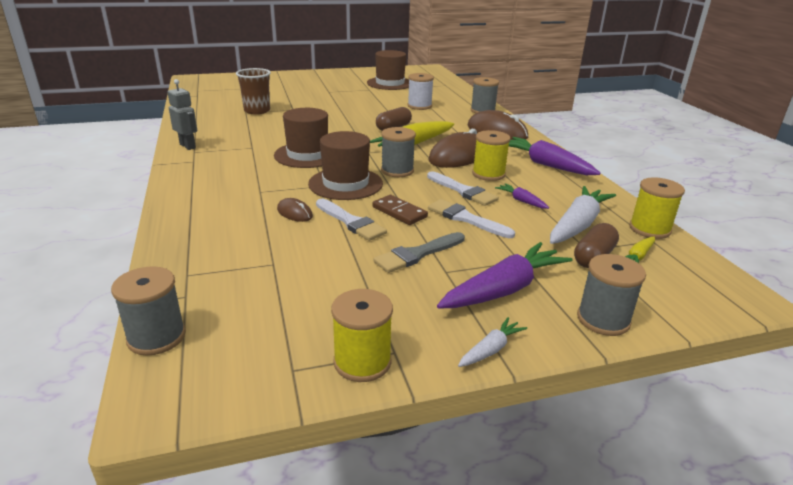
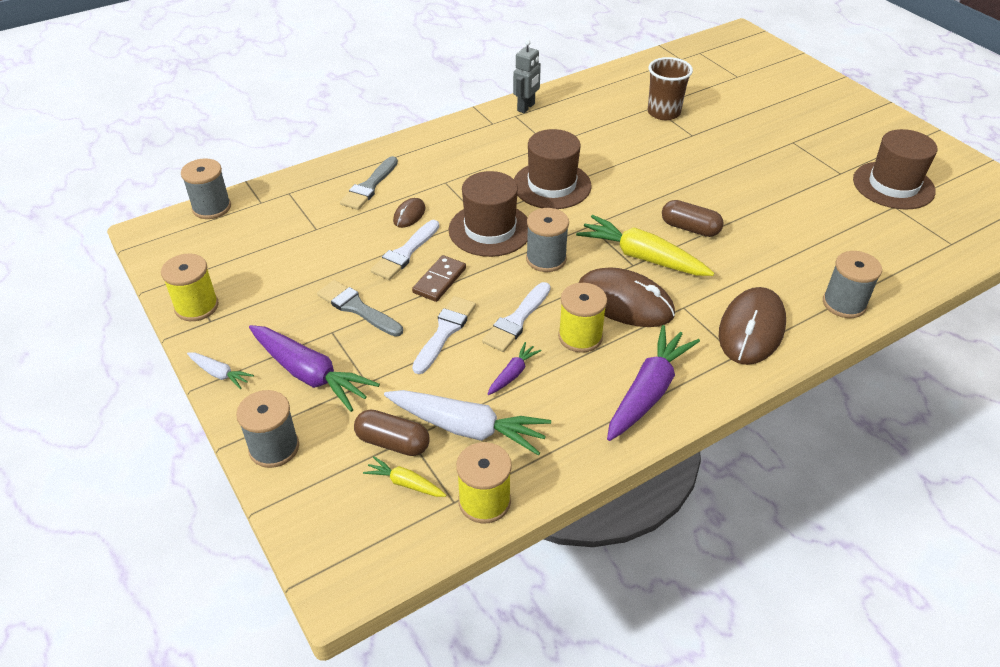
camera: 75 degrees right, 15 degrees up
(228, 226) = (369, 186): none -> grey brush
(419, 106) = (805, 235): white spool -> none

